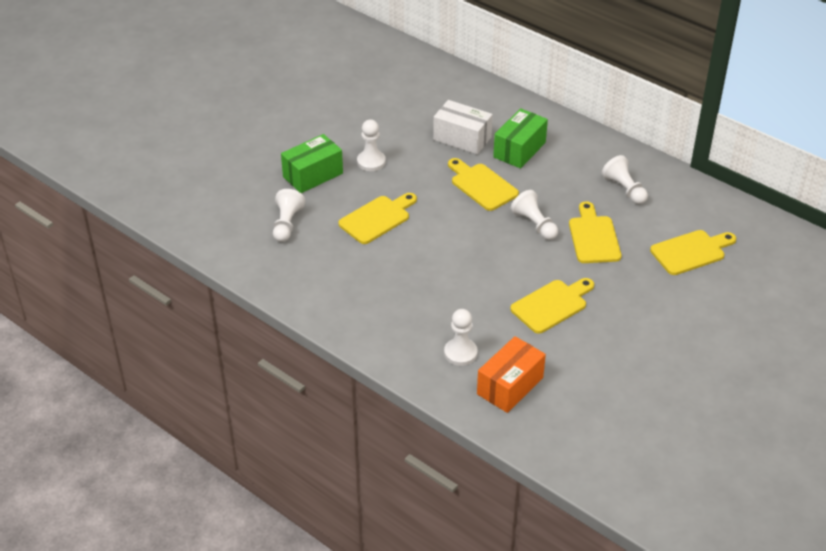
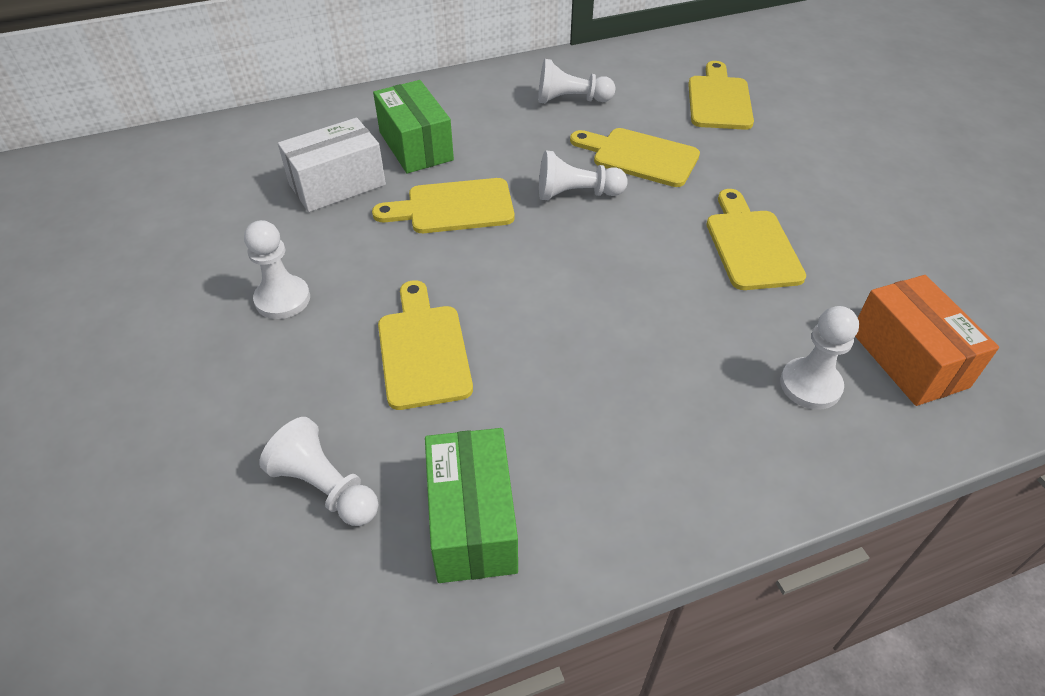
camera: 60 degrees left, 5 degrees up
(313, 175) = (234, 388): green box -> green box (472, 522)

